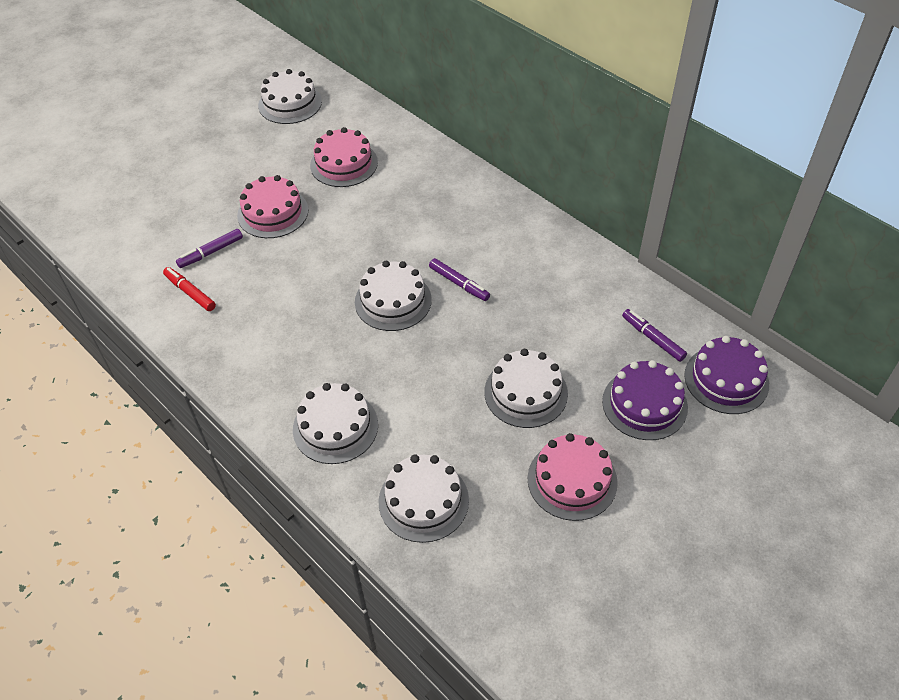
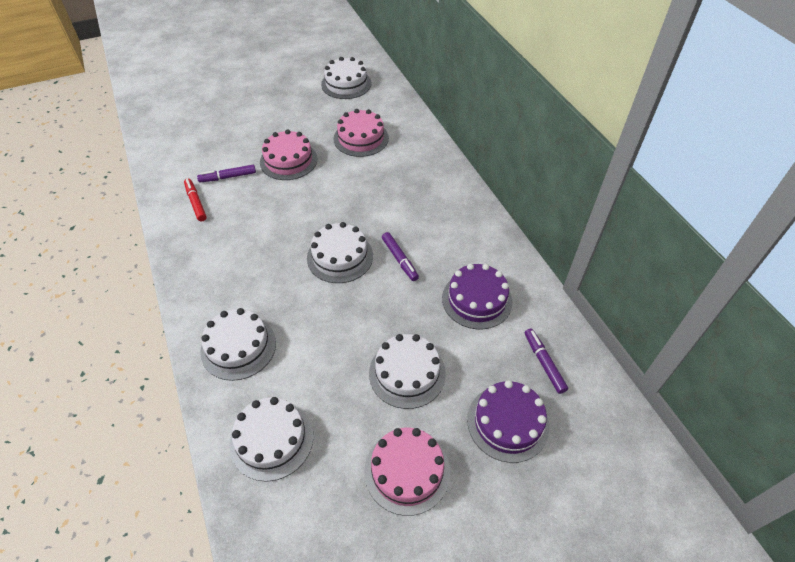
camera: 20 degrees right, 0 degrees up
(726, 379) = (596, 426): purple cake -> purple cake (477, 299)

